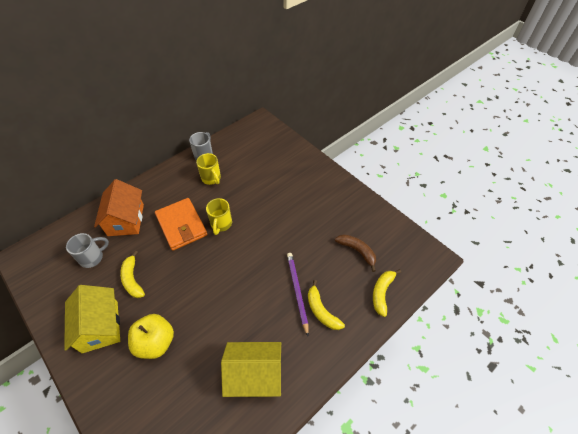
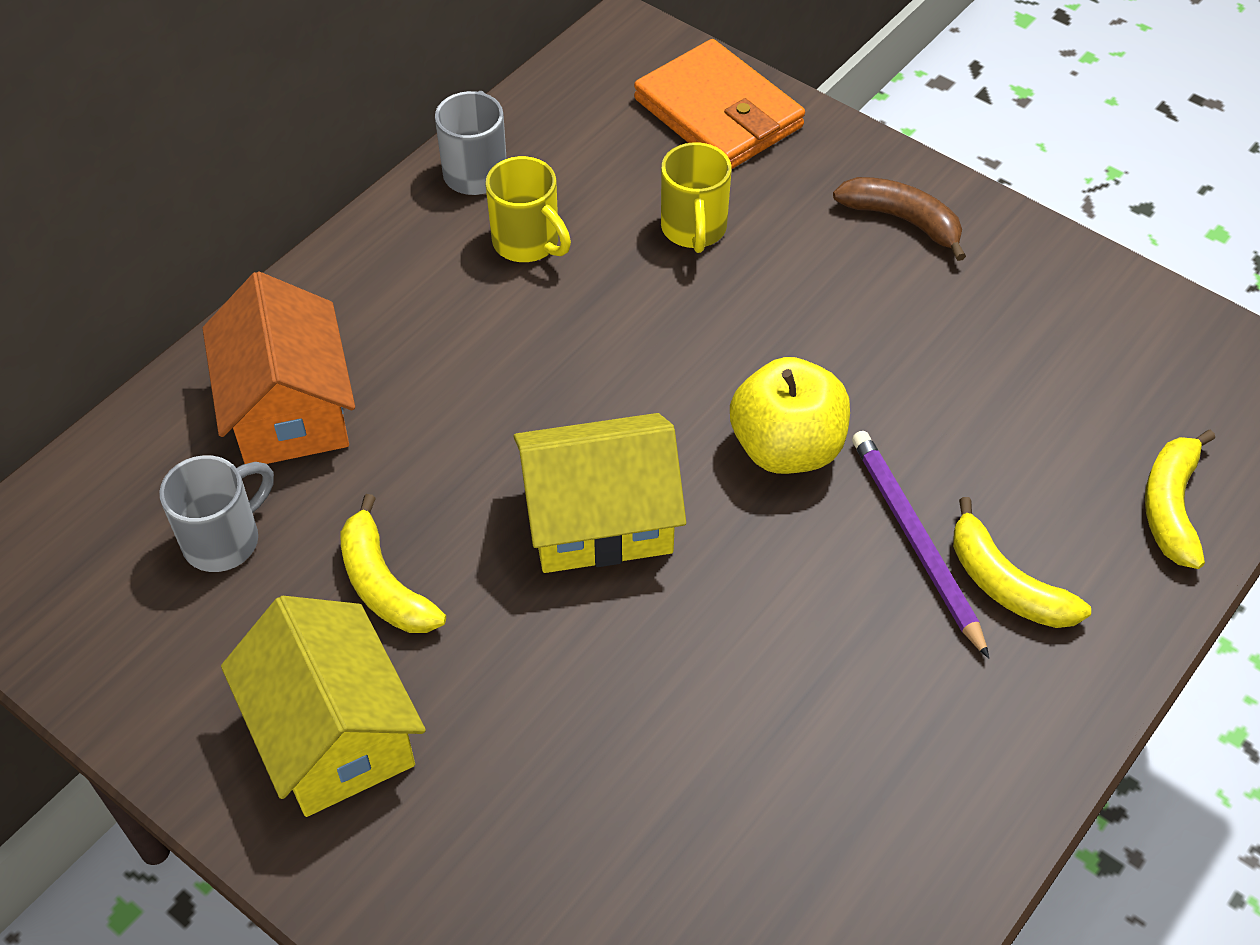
camera: 10 degrees left, 0 degrees up
(156, 342) = (528, 750): yellow apple -> yellow apple (786, 448)
(181, 225) = (482, 401): orange wallet -> orange wallet (718, 113)
(221, 224) = (610, 380): yellow mug -> yellow mug (694, 229)
(254, 375) = (862, 788): yellow house -> yellow house (599, 519)
(357, 251) = (1064, 400): brown banana -> brown banana (903, 220)

